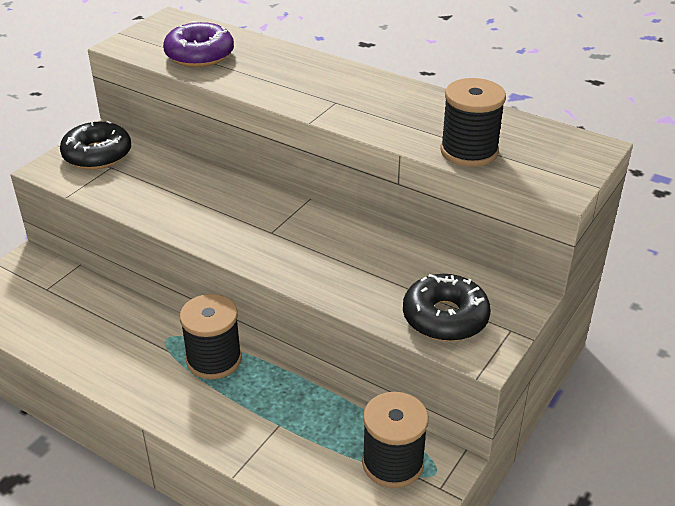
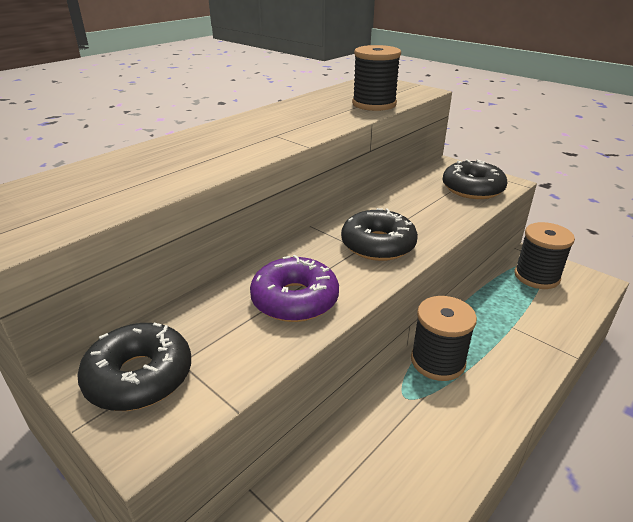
camera: 80 degrees left, 5 degrees down
(199, 55) = (111, 189): purple donut -> purple donut (295, 300)
(279, 243) = (378, 245): none -> black donut

